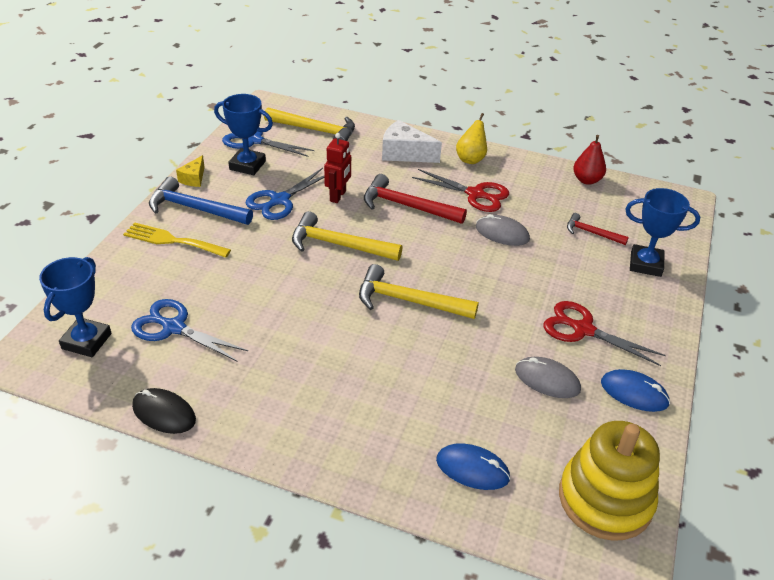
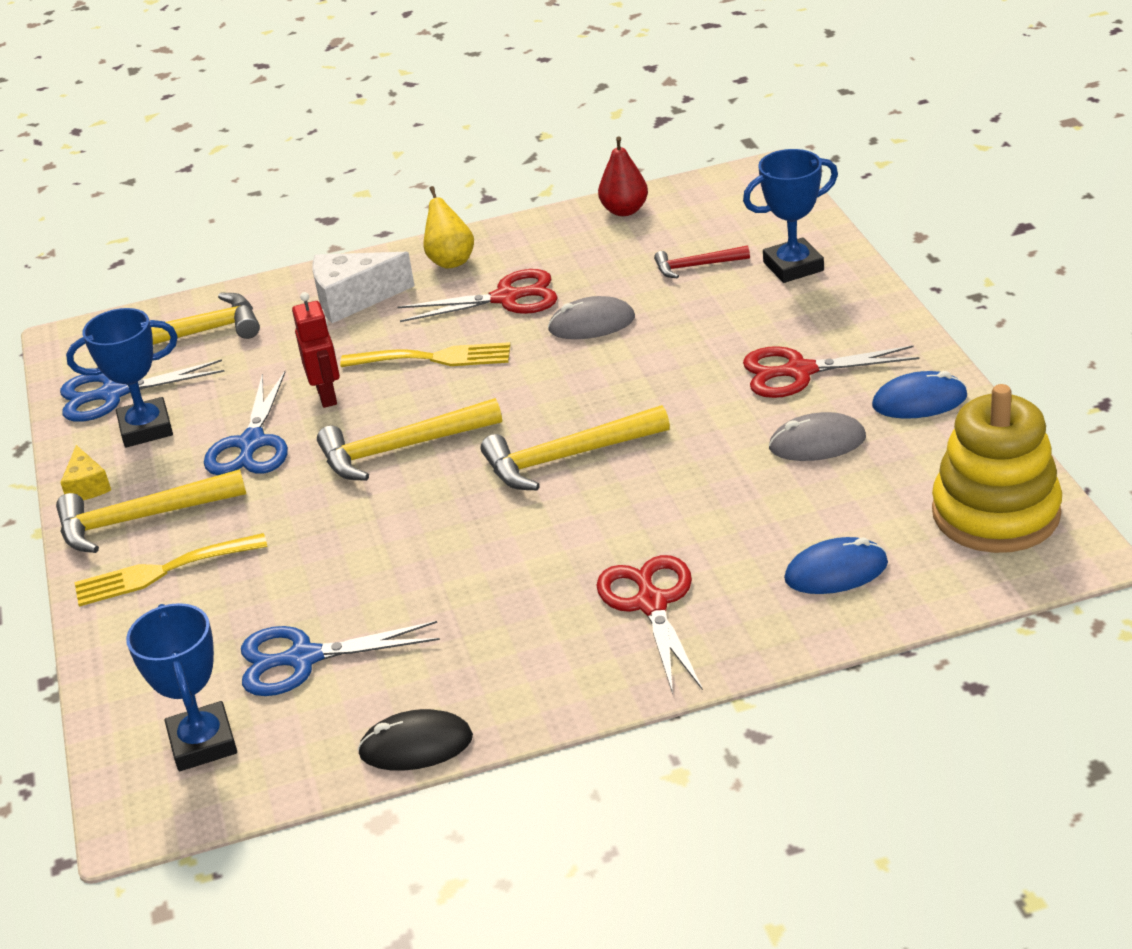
camera: 30 degrees left, 5 degrees down
(195, 208) = (141, 519): blue hammer -> yellow hammer
(357, 416) = (651, 603): none -> red scissors
(407, 206) = (434, 358): red hammer -> yellow fork

